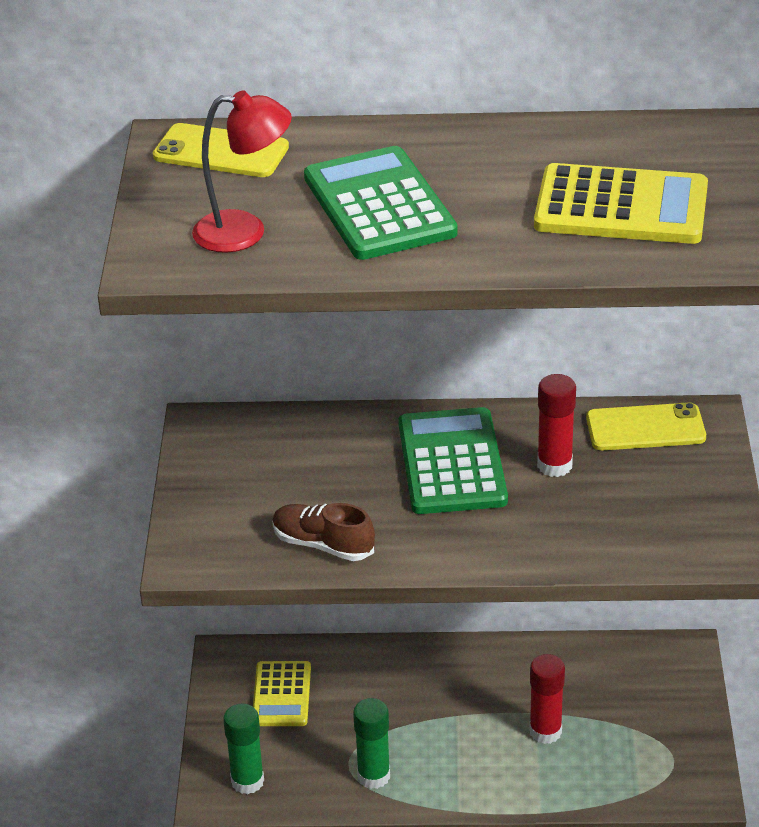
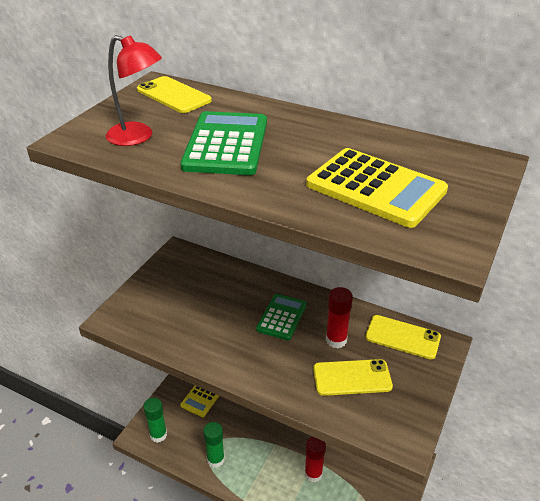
camera: 25 degrees right, 0 degrees up
(323, 545) = (182, 338): brown shoe -> none
(451, 462) = (281, 317): green calculator -> green calculator, size x0.64
(610, 505) = (352, 377): none -> yellow phone

